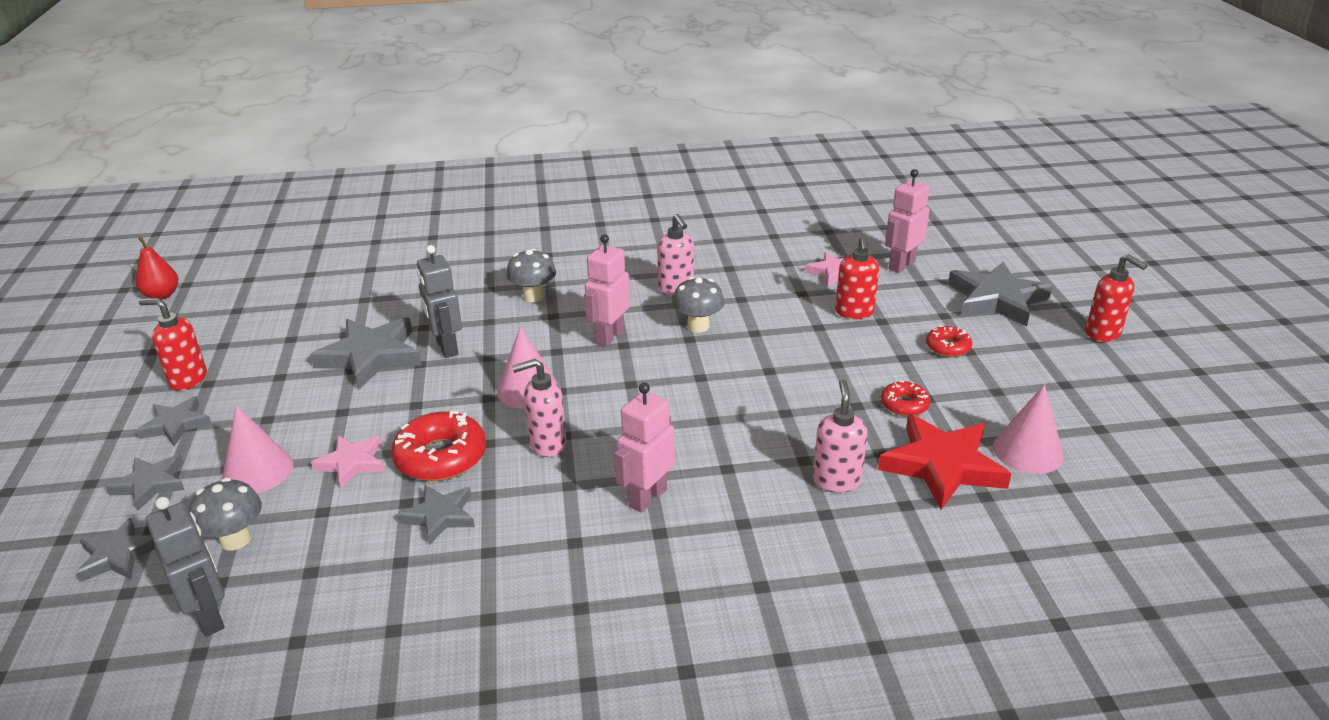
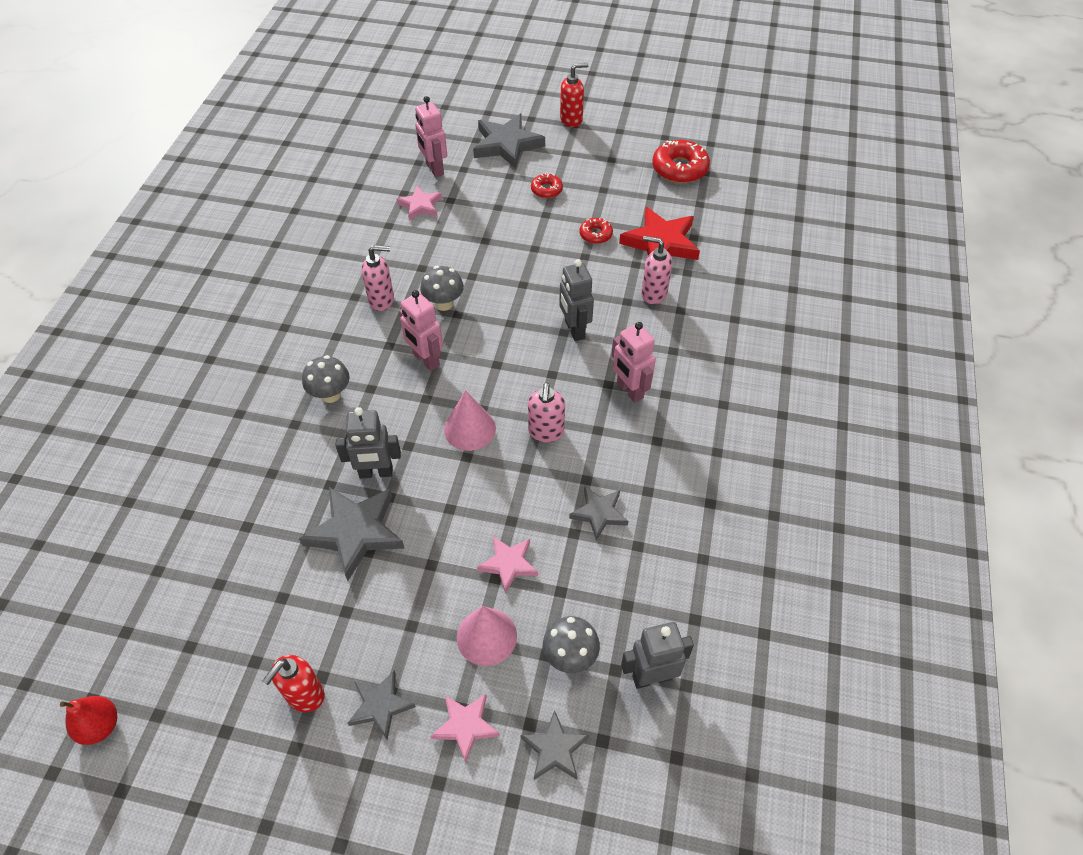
camera: 70 degrees left, 20 degrees up
(150, 484) = (465, 726): grey star -> pink star
(441, 457) = (529, 502): red donut -> red donut (679, 168)
(722, 427) = (574, 330): none -> grey robot
(854, 312) = (479, 216): red soap dispenser -> none
(1028, 451) = (664, 203): pink cone -> none

